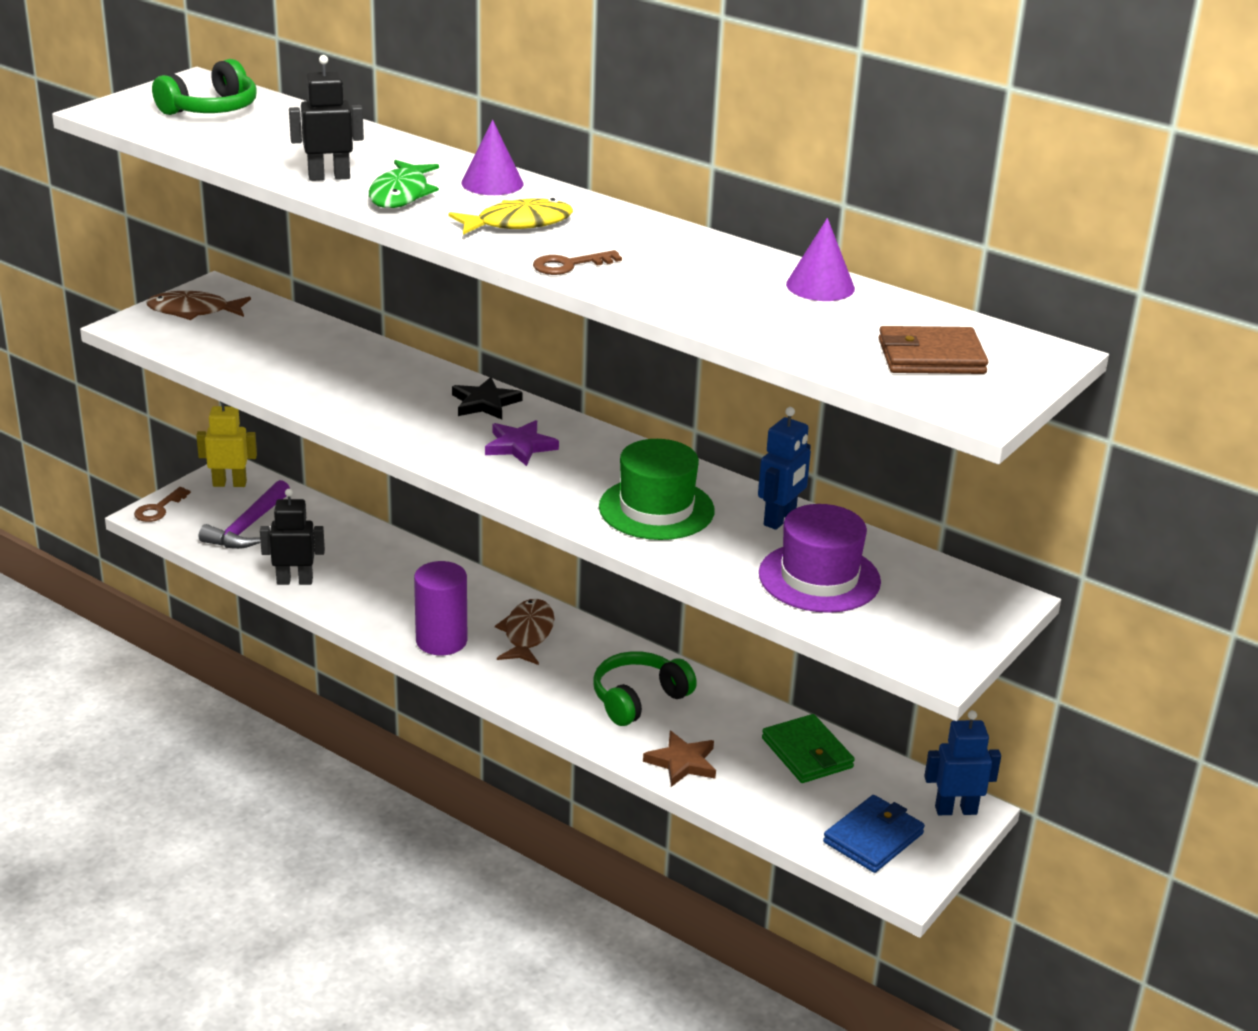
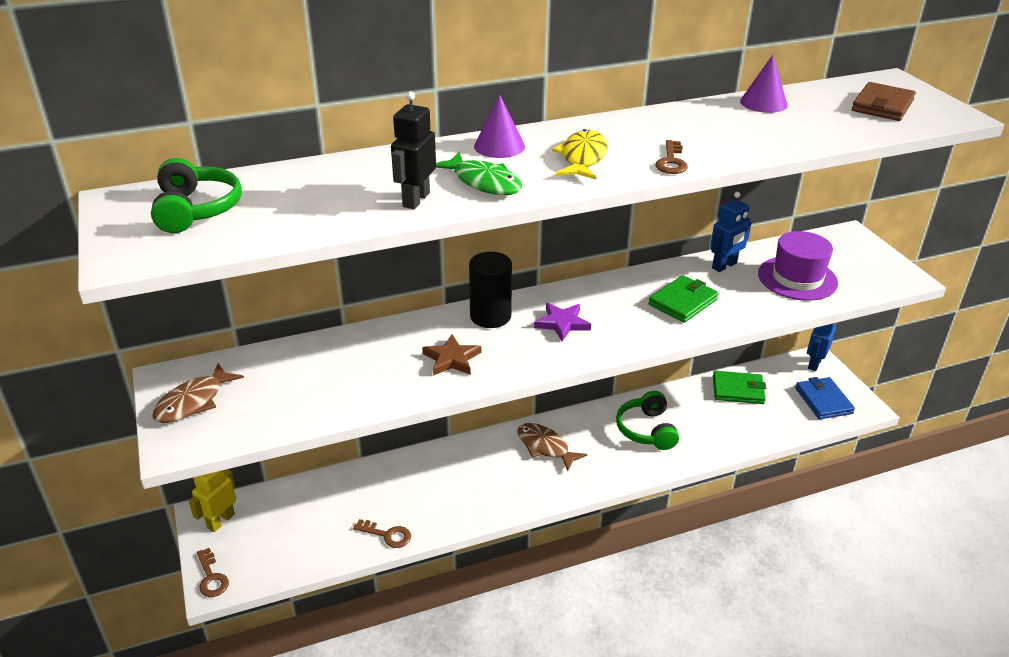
camera: 55 degrees left, 5 degrees up
(248, 526) = (291, 533): purple hammer -> none
(294, 581) = (387, 535): black robot -> brown key
(441, 641) = (522, 489): purple cylinder -> none
(485, 403) = (490, 316): black star -> black cylinder
(656, 509) = (683, 302): green hat -> green wallet
(682, 762) = (718, 439): brown star -> brown star (451, 359)
(780, 519) = (724, 266): blue robot -> blue robot turned 75 degrees clockwise

